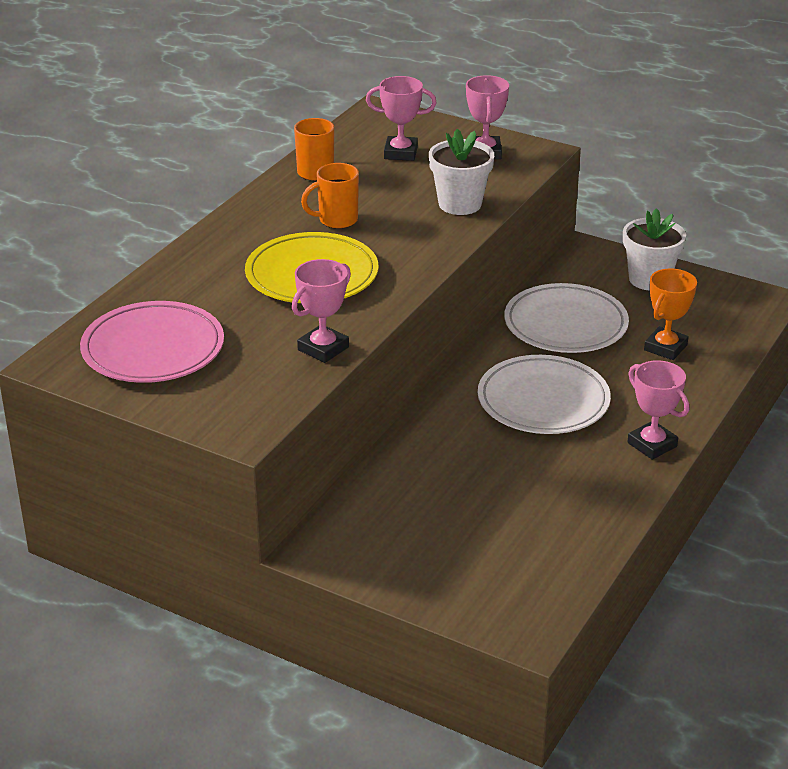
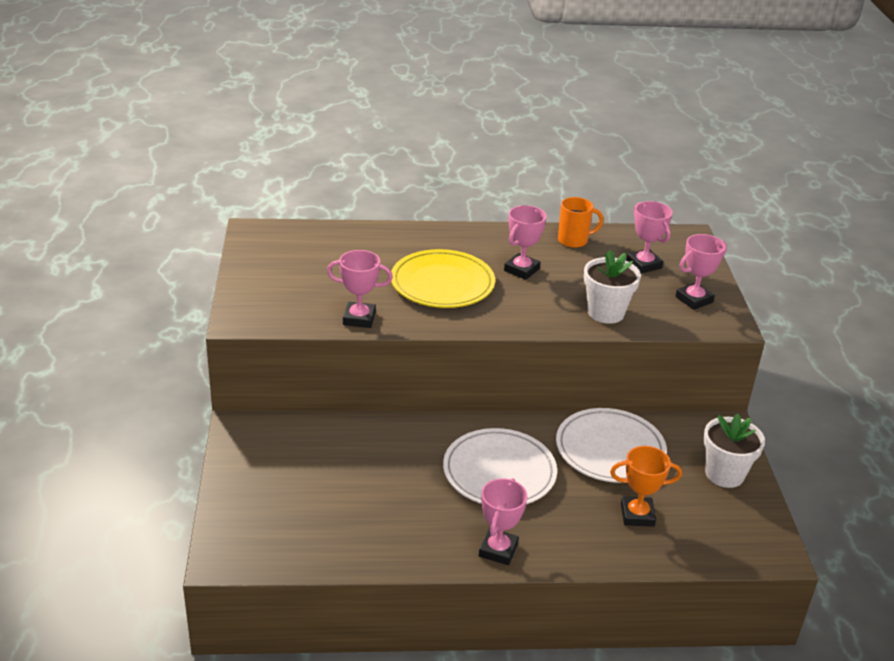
camera: 55 degrees right, 0 degrees up
(153, 349) = (299, 257): pink plate -> none
(336, 220) = (521, 270): orange mug -> pink trophy

